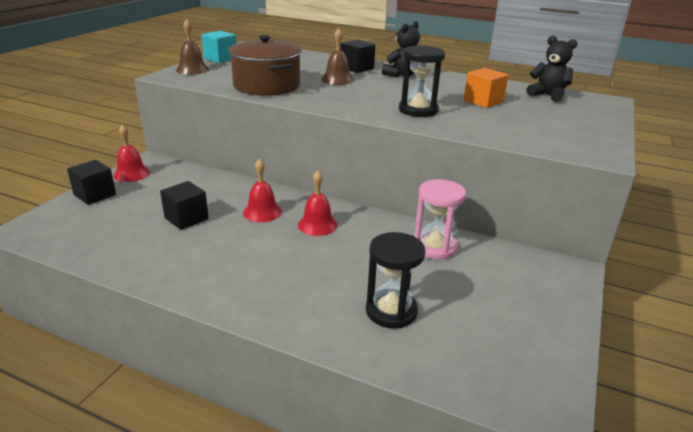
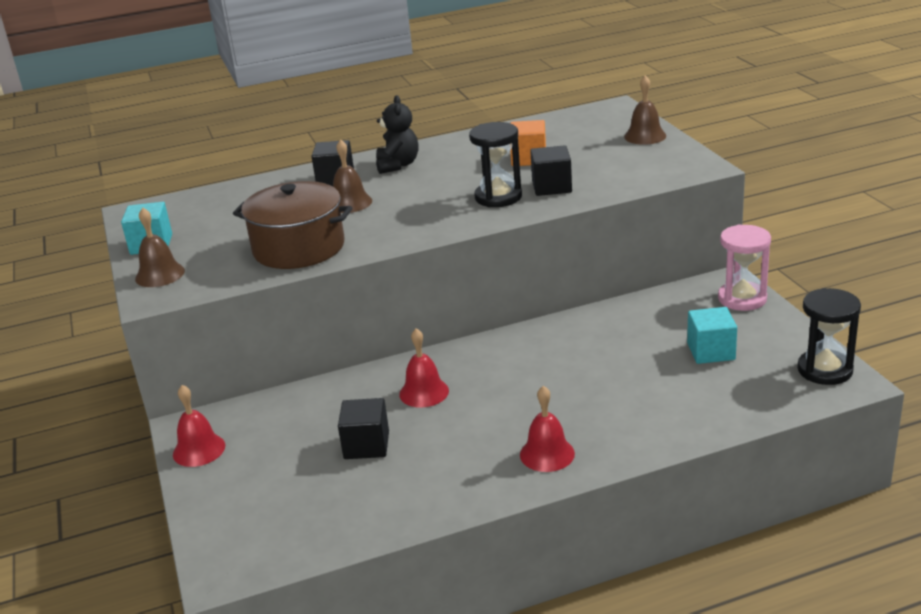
camera: 40 degrees left, 0 degrees up
(95, 195) = (212, 493): black cube -> black cube (551, 187)
(317, 225) = (494, 370): red bell -> red bell (547, 454)
(391, 311) = (671, 392): black hourglass -> black hourglass (825, 370)
(434, 247) = (616, 326): pink hourglass -> pink hourglass (742, 299)
(470, 305) = (711, 351): none -> turquoise cube
(548, 95) = (564, 125): black teddy bear -> none
(595, 122) = (645, 136): none -> brown bell

